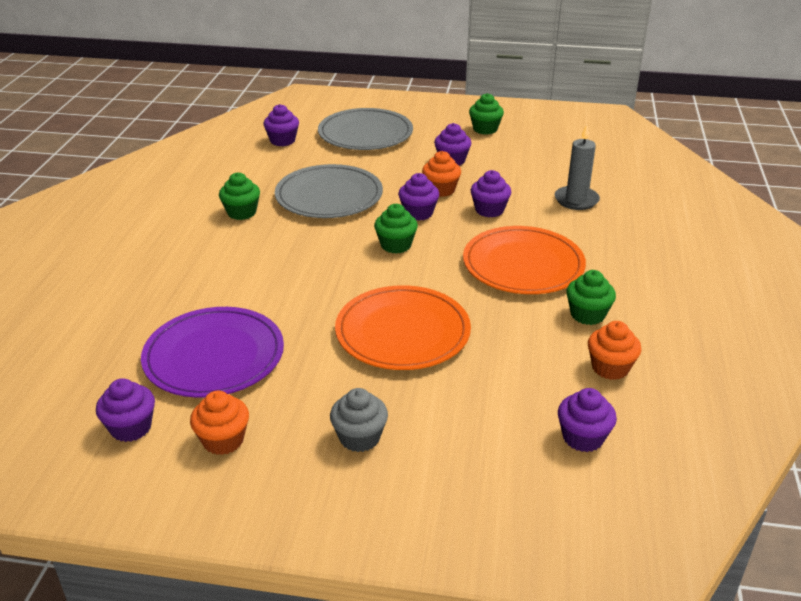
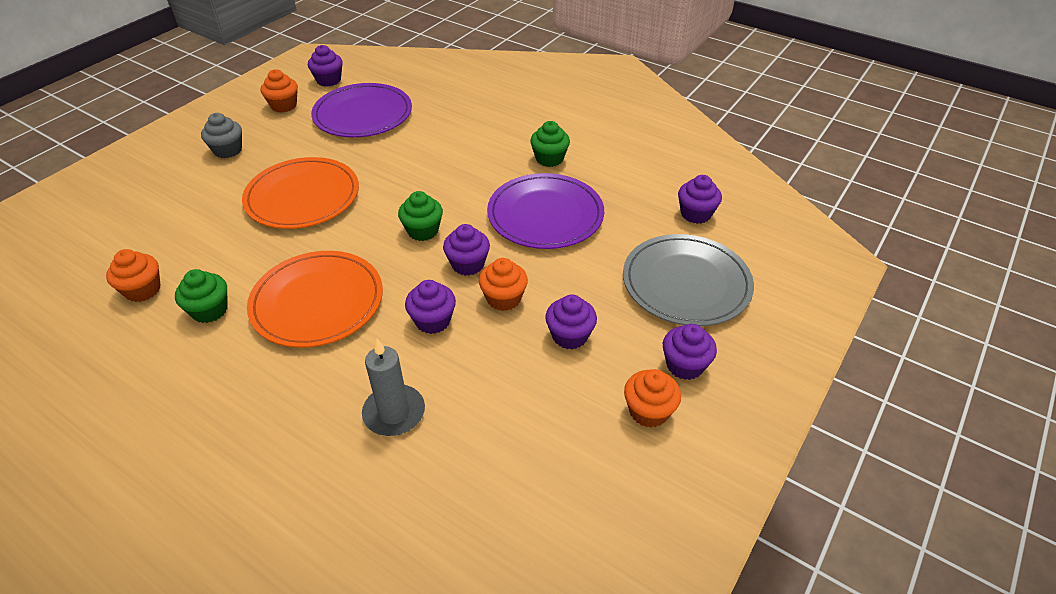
camera: 115 degrees right, 10 degrees up
(329, 196) = (545, 215): grey plate -> purple plate
(485, 129) = (648, 411): green cupcake -> orange cupcake
(583, 437) = (109, 241): purple cupcake -> purple cupcake (684, 365)

